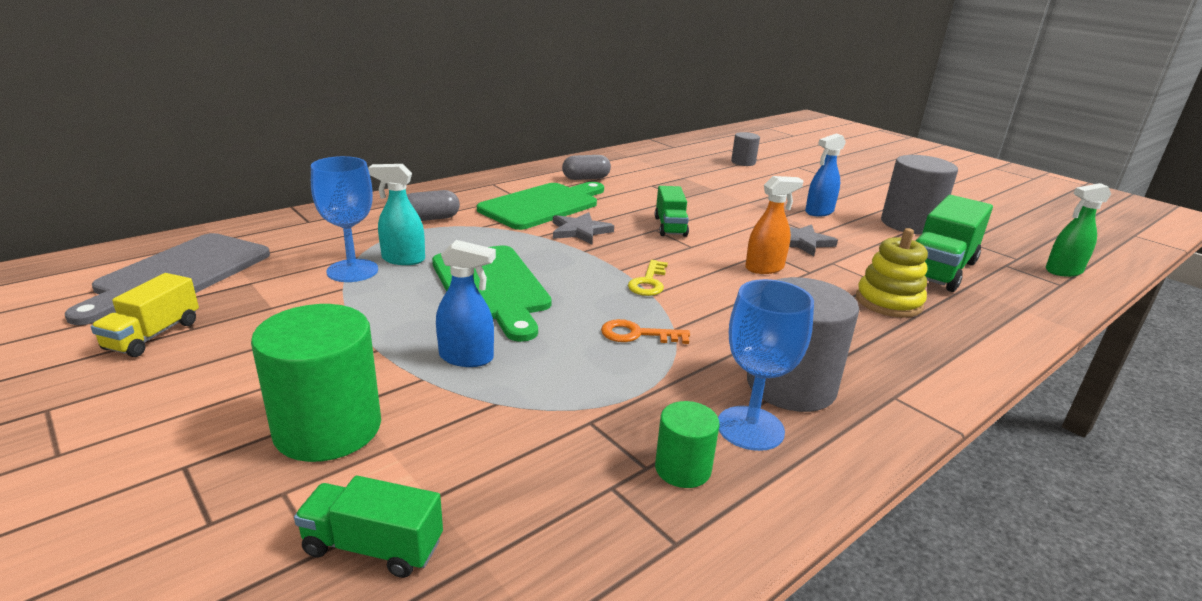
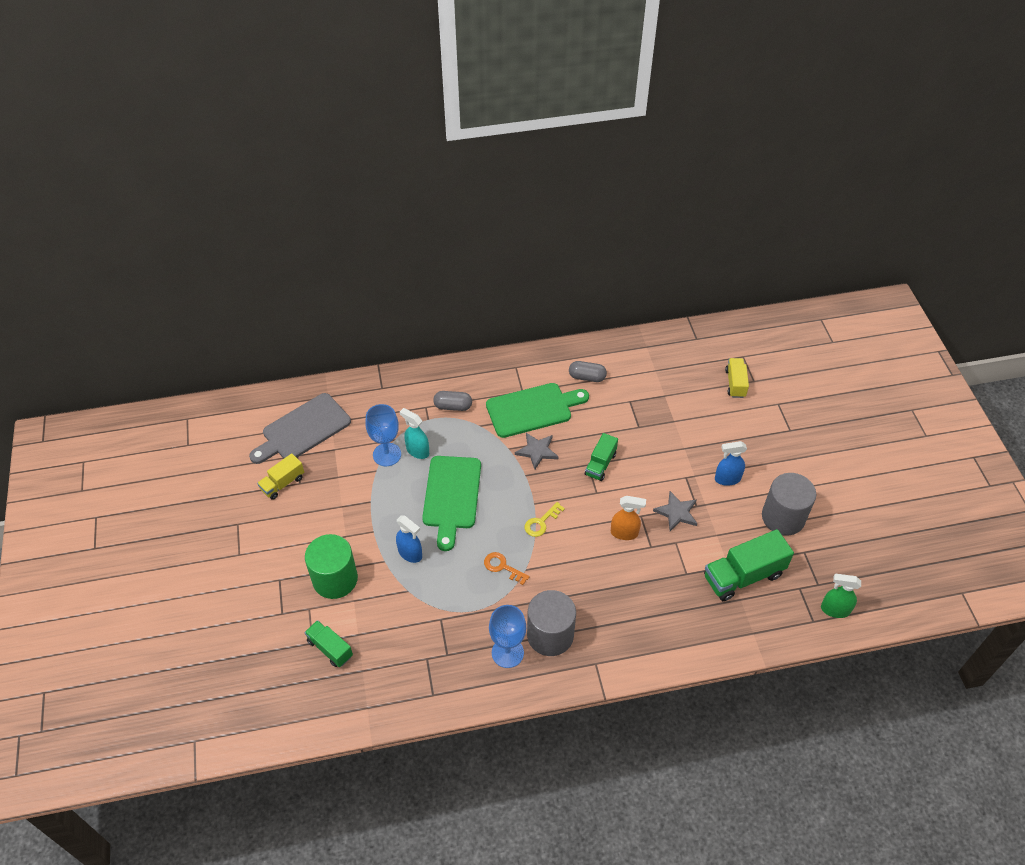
camera: 30 degrees right, 25 degrees up
(683, 469) = (461, 662): green cylinder -> none
(743, 162) = (735, 383): grey cylinder -> yellow truck
(888, 302) = (671, 593): yellow stacking toy -> none

